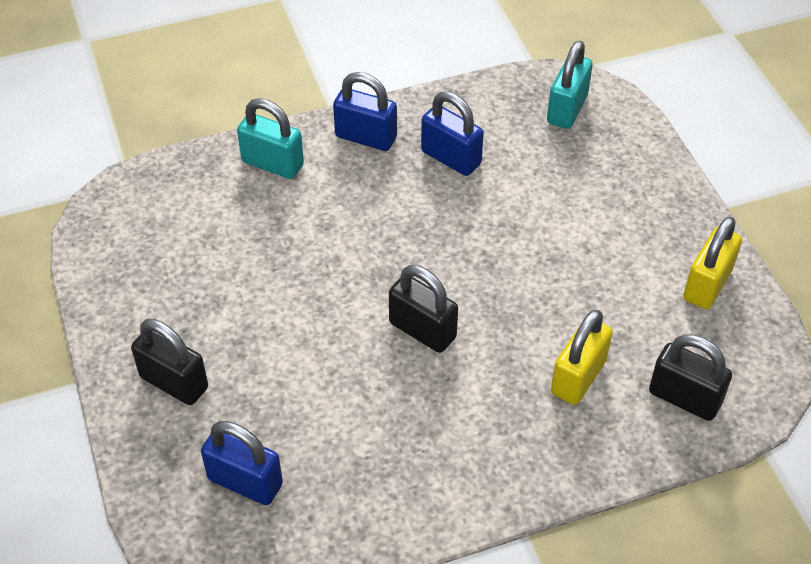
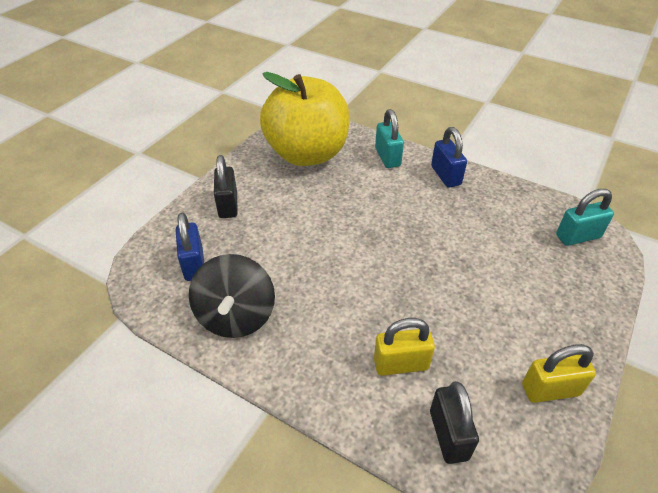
camera: 50 degrees right, 5 degrees down
(170, 236) = (307, 154): none -> yellow apple
(375, 485) = (236, 316): none -> black spinning top
(422, 330) = (354, 272): black padlock -> none
(451, 158) = (477, 212): blue padlock -> none

